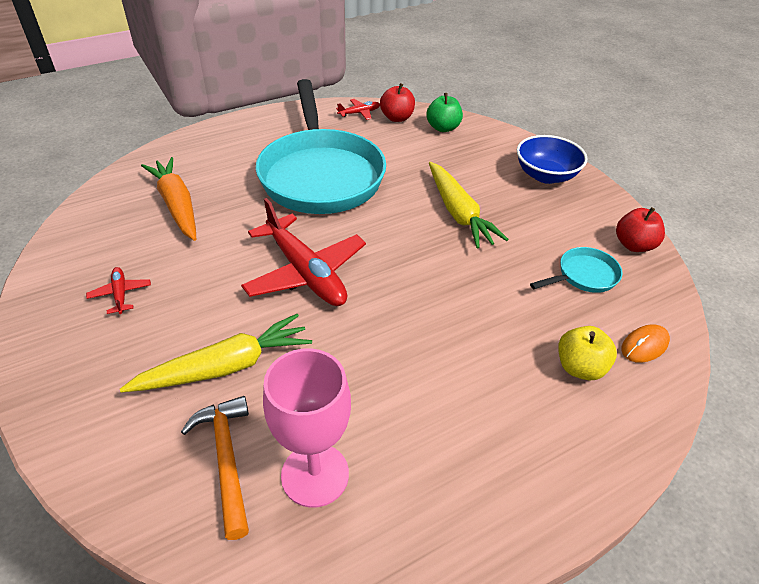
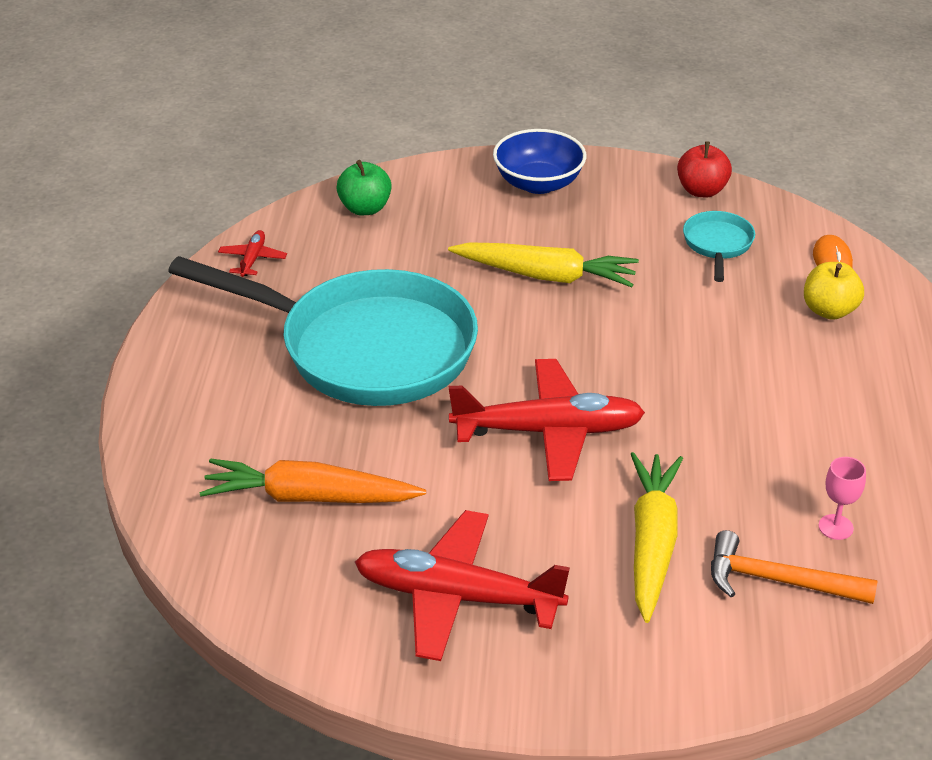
camera: 55 degrees left, 5 degrees down
(120, 294) = (457, 597): red plane -> red plane, size x2.28
(315, 475) = (835, 527): pink goblet -> pink goblet, size x0.47
(397, 118) = (300, 234): red apple -> none

